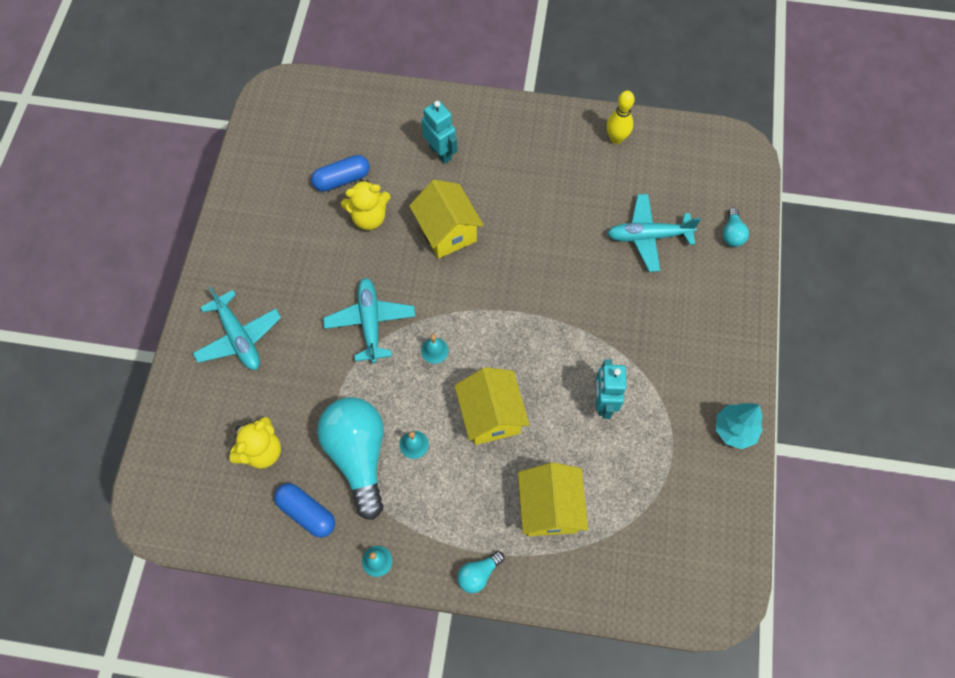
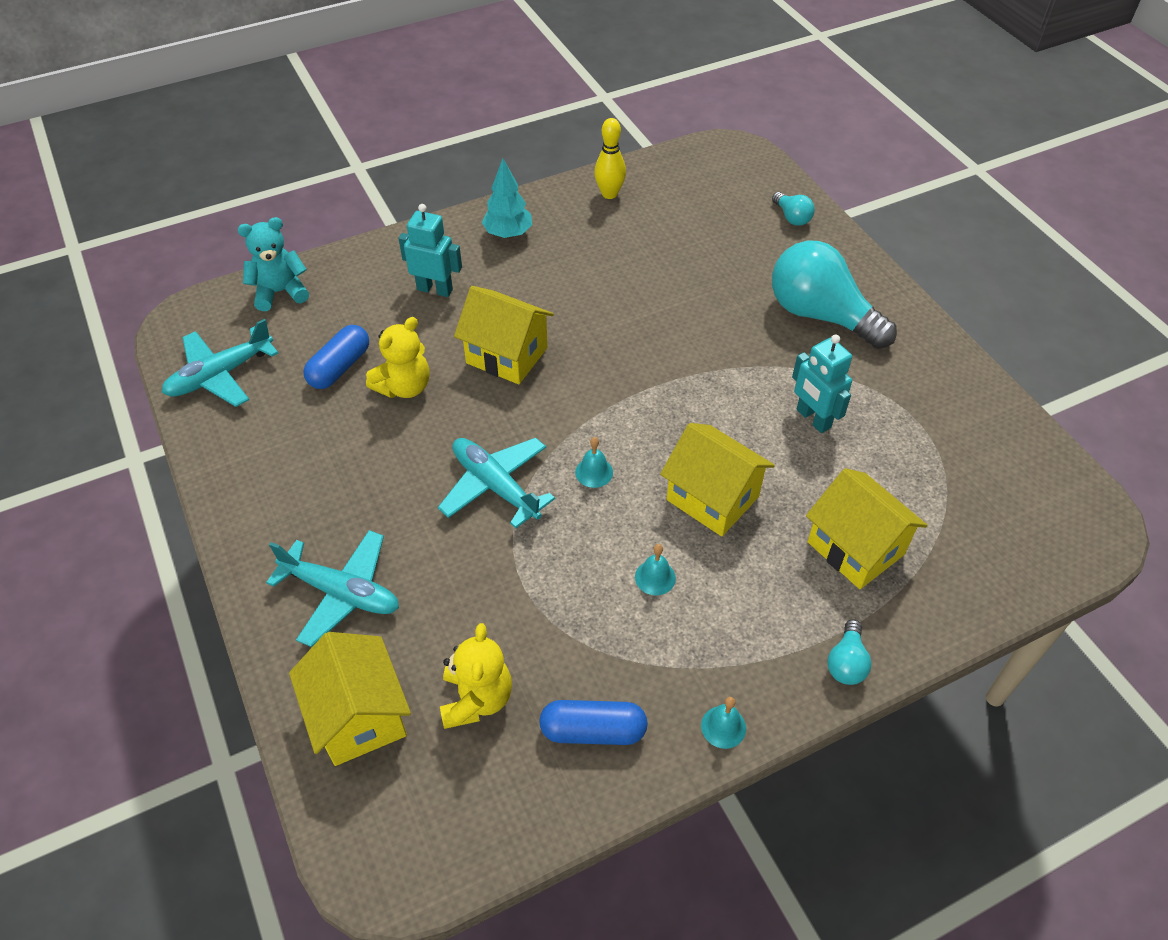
camera: 35 degrees left, 15 degrees down
(197, 419) = (359, 716): none -> yellow house
(346, 99) = (280, 292): none -> turquoise teddy bear
(358, 455) = (601, 628): turquoise light bulb -> turquoise light bulb (821, 315)
(648, 236) = (717, 257): turquoise plane -> turquoise plane (220, 375)
(734, 430) = (955, 372): turquoise tree -> turquoise tree (508, 234)

